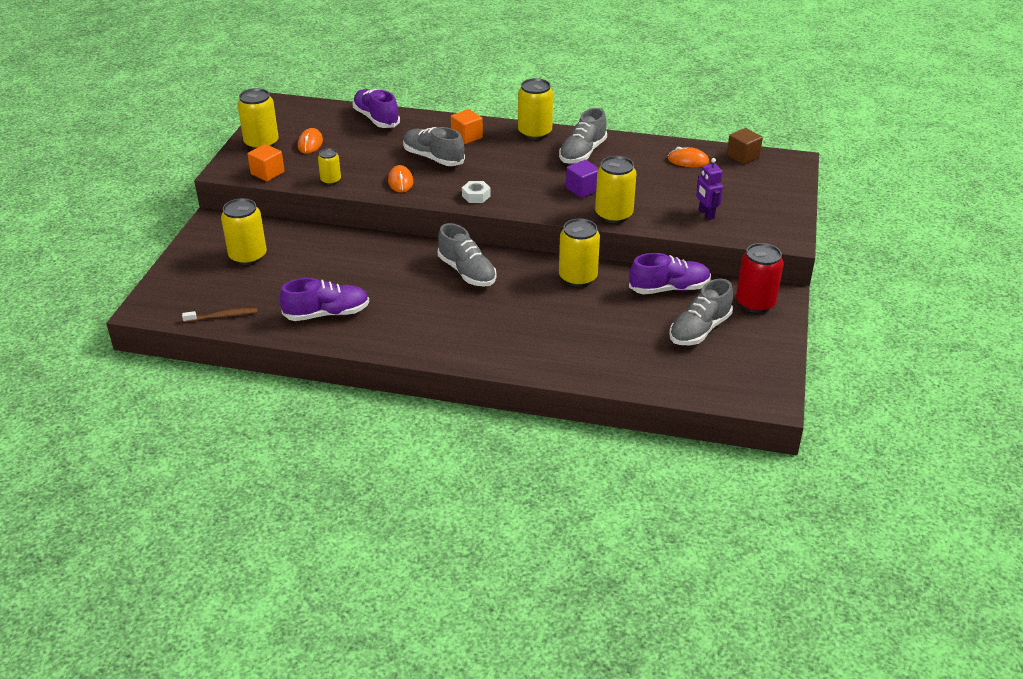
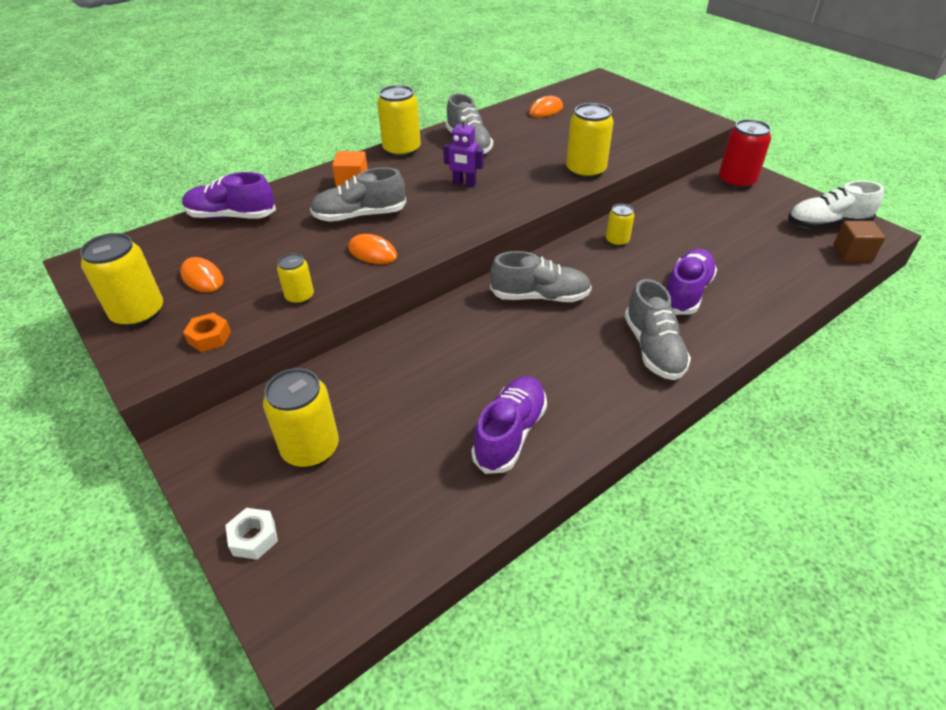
camera: 50 degrees left, 5 degrees up
(223, 316) = (413, 540): brown toothbrush -> none
(267, 173) = (209, 337): orange cube -> orange nut
(476, 196) = (463, 222): white nut -> white nut (254, 538)
(578, 277) = (617, 241): yellow can -> yellow can, size x0.57
(582, 189) = (526, 167): purple cube -> none
(669, 289) = (680, 207): purple shoe -> purple shoe (686, 293)
(699, 330) = (752, 220): grey shoe -> grey shoe (653, 348)
(706, 214) = (633, 135): purple robot -> purple robot (464, 184)
(743, 156) = (569, 91): brown cube -> brown cube (852, 253)
(747, 370) = (827, 224): none -> white shoe

